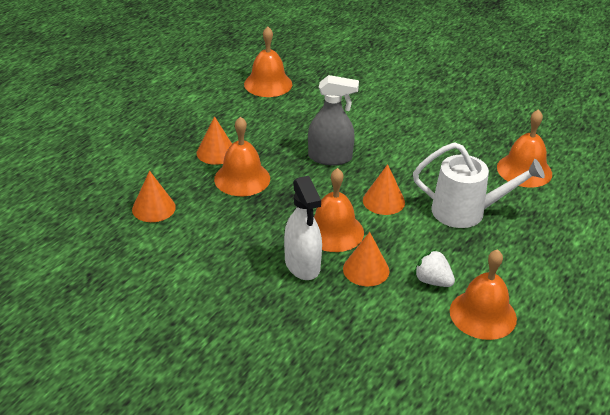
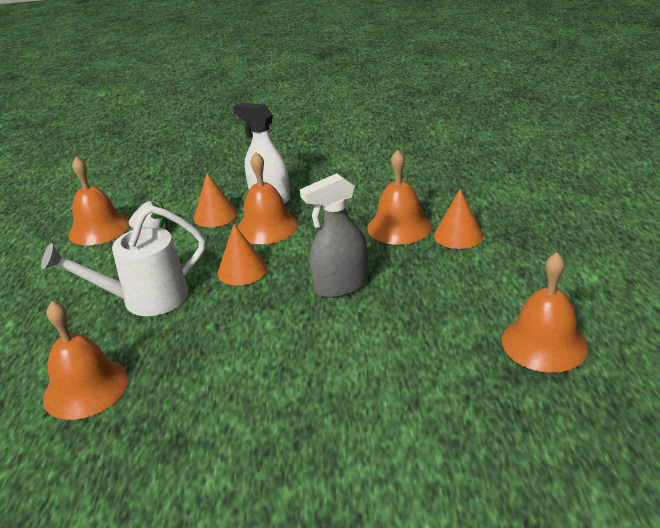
camera: 150 degrees right, 5 degrees down
(153, 208) = (433, 178): orange cone -> none

